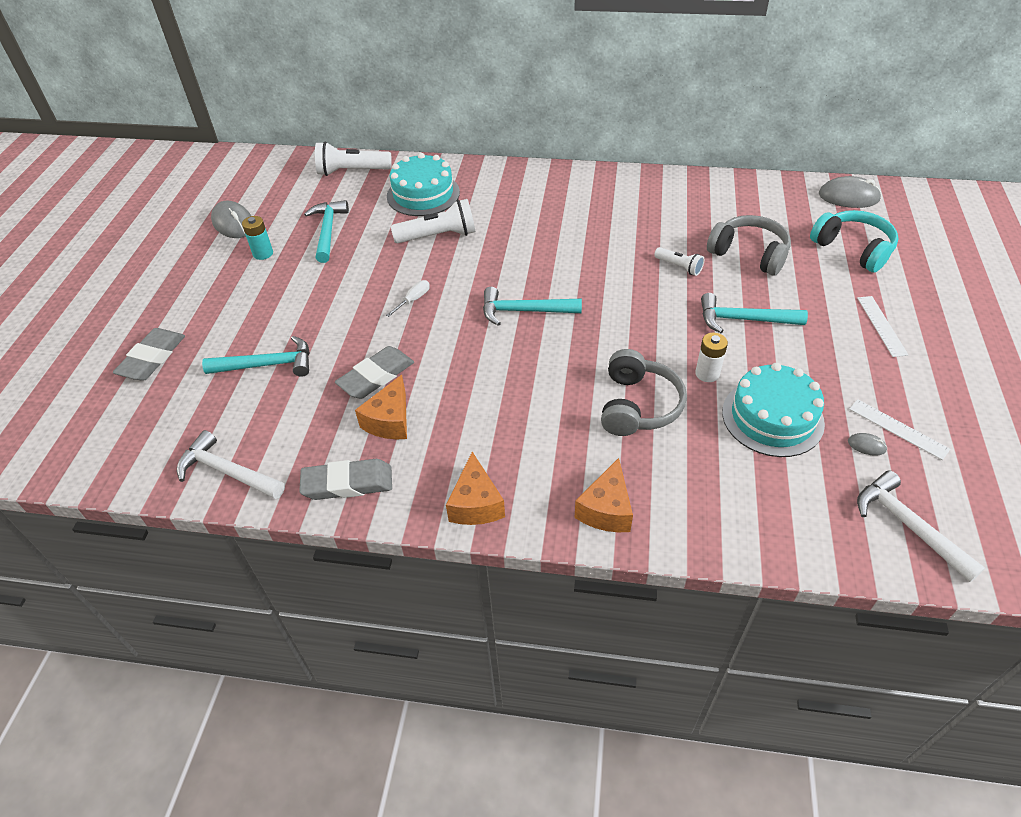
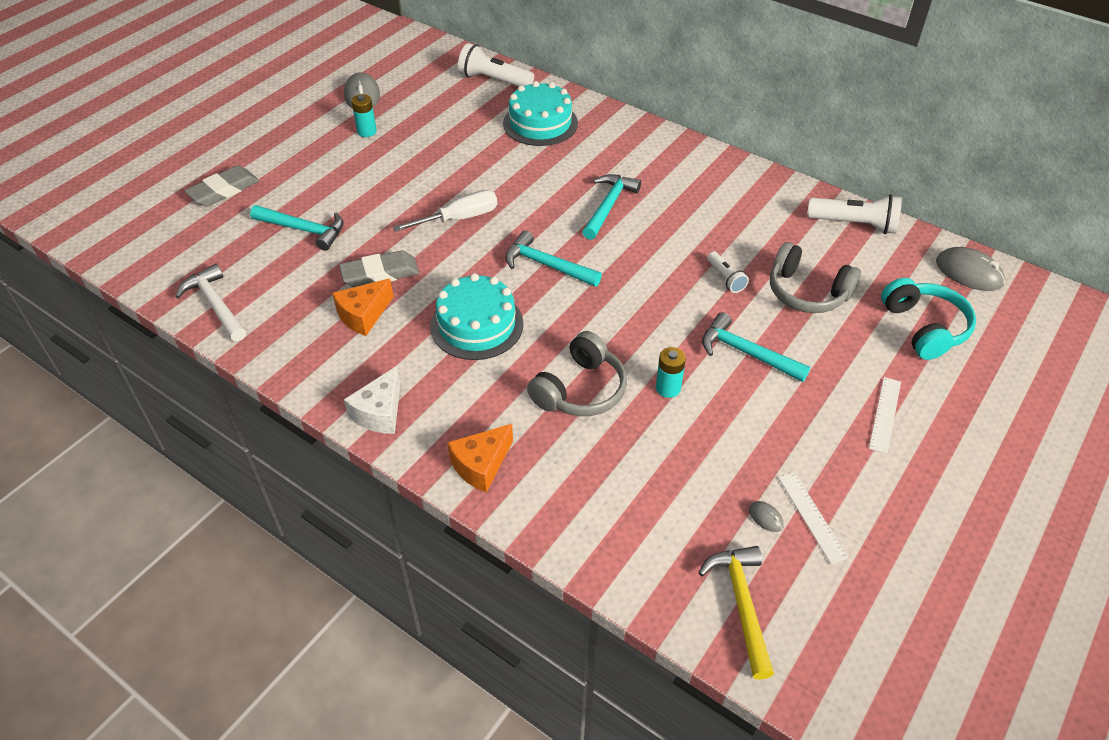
camera: 25 degrees right, 0 degrees up
(328, 231) = (433, 130): turquoise hammer -> turquoise hammer (608, 206)
(347, 483) = (295, 352): grey eraser -> none
(413, 300) = (459, 218): white screwdriver -> white screwdriver, size x1.83
(438, 236) = (524, 168): white flashlight -> white flashlight (854, 224)
(476, 504) = (380, 412): orange cheese -> white cheese
(707, 373) = (668, 388): white battery -> turquoise battery
(749, 254) = (807, 292): grey headphones -> grey headphones turned 150 degrees clockwise
(772, 417) = (696, 453): turquoise cake -> turquoise cake (477, 325)
(908, 526) = (741, 605): white hammer -> yellow hammer

